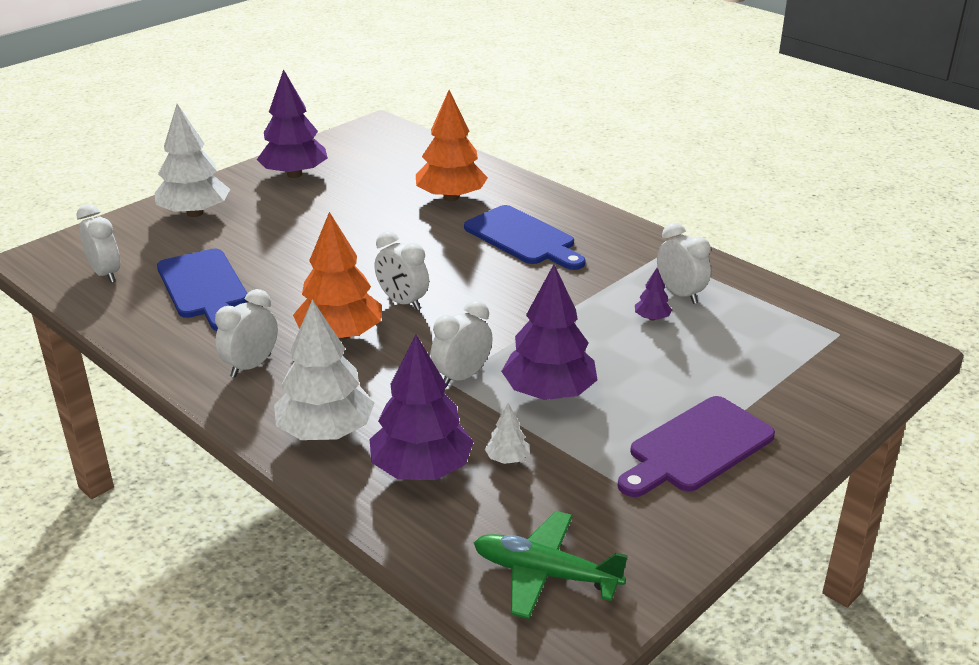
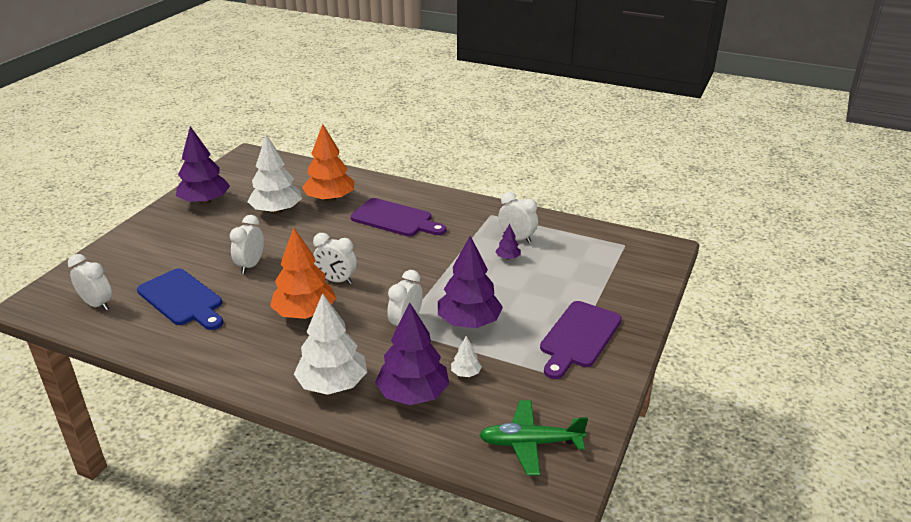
camera: 20 degrees left, 0 degrees up
(195, 213) = (143, 244): white tree -> white tree (277, 211)
(251, 366) = (251, 350): white clock -> white clock (250, 265)
(523, 238) = (395, 219): blue cutting board -> purple cutting board

